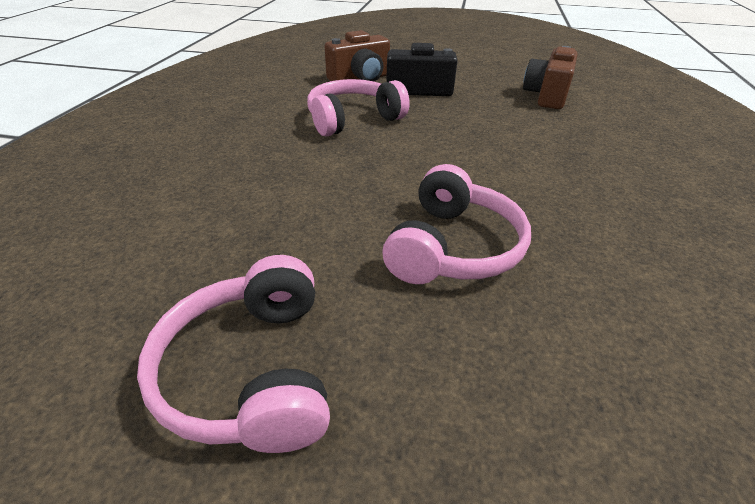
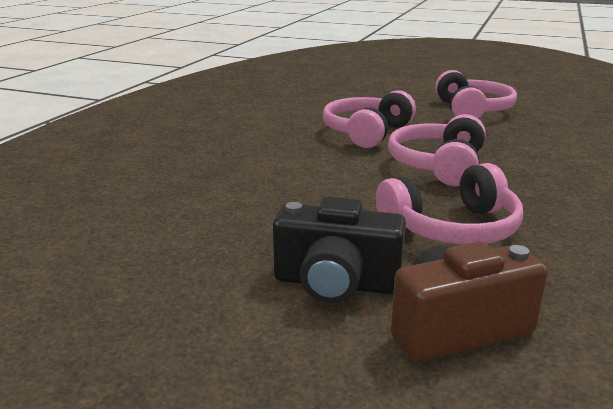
camera: 170 degrees left, 15 degrees down
(353, 182) = (439, 165): none -> pink headphones
(546, 96) = (119, 253): brown camera -> none

